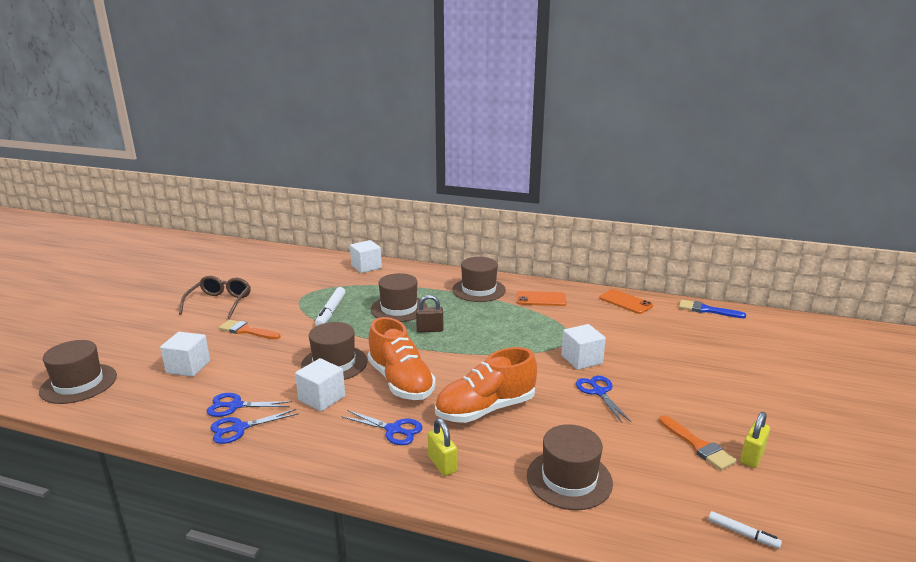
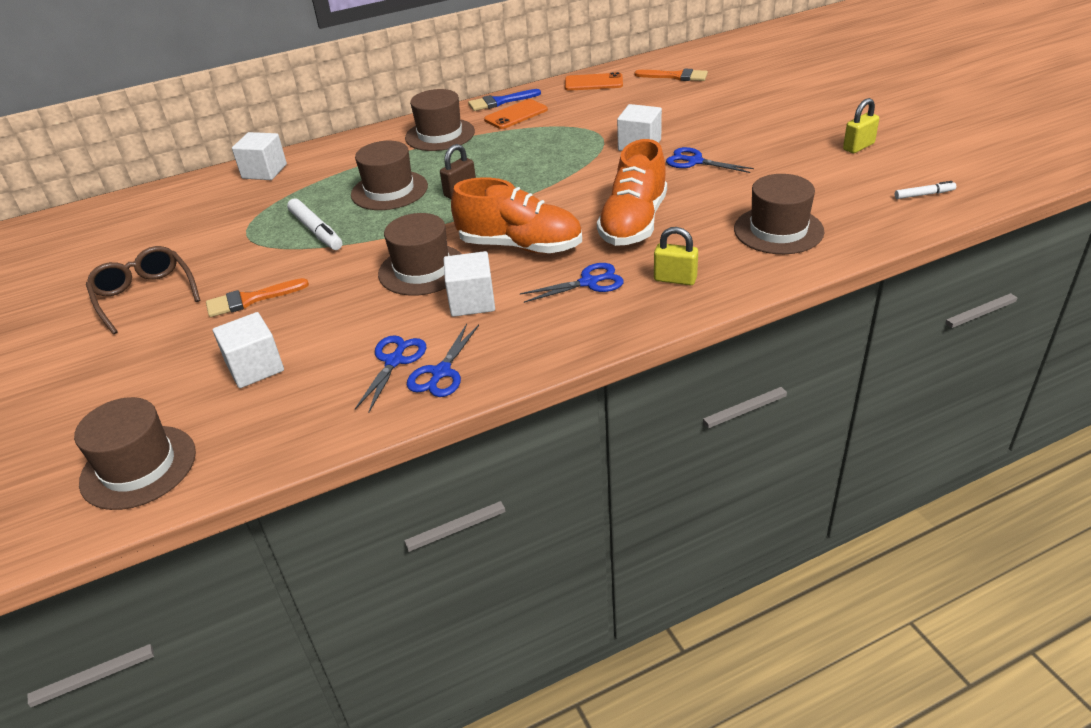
camera: 40 degrees left, 15 degrees up
(235, 406) = (394, 361): blue scissors -> blue scissors turned 150 degrees clockwise
(698, 445) = (818, 159): orange brush -> orange brush (675, 76)
(706, 310) = (666, 60): blue brush -> blue brush (500, 102)
(752, 457) = (858, 147): yellow padlock -> yellow padlock turned 60 degrees clockwise

